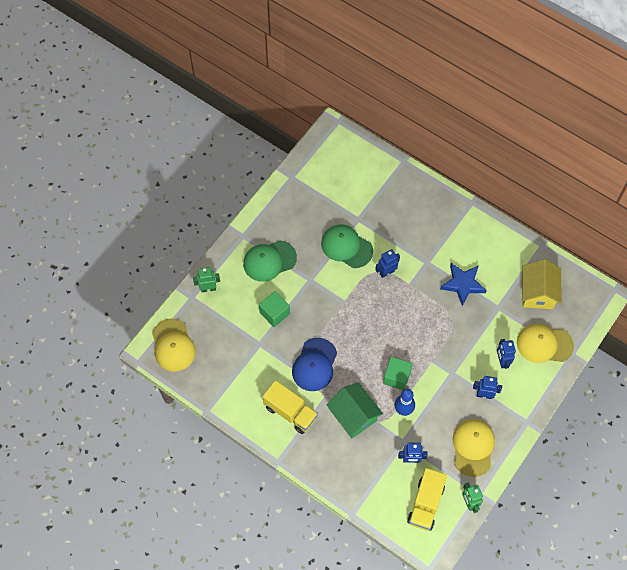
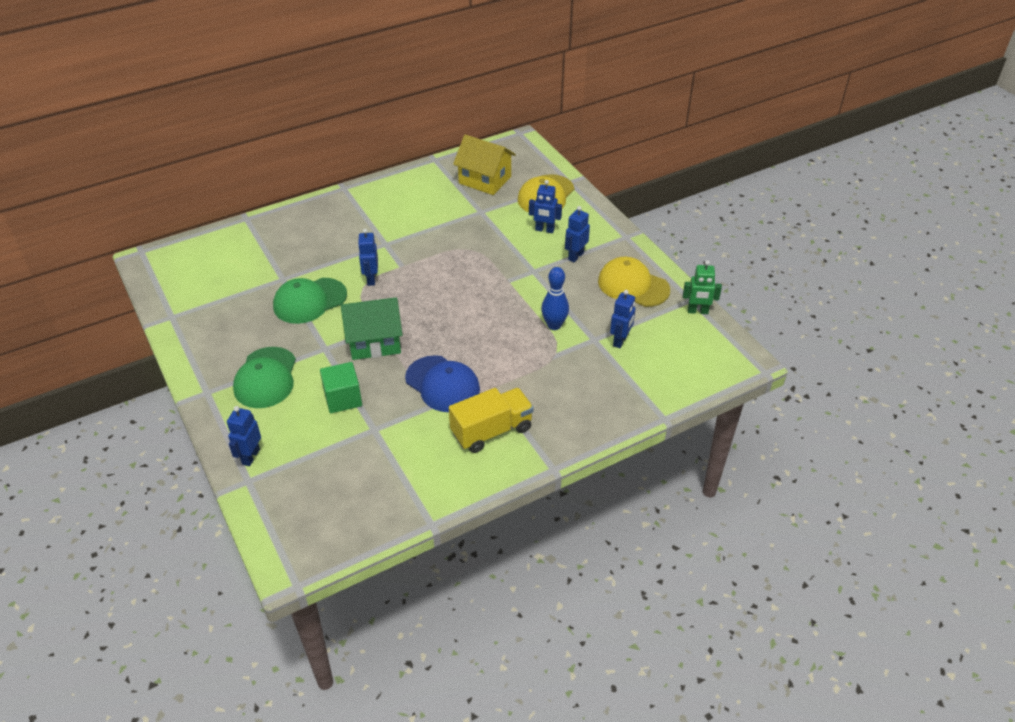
camera: 65 degrees left, 20 degrees down
(173, 345) = (303, 529): yellow cap -> none
(208, 288) = (250, 456): green robot -> blue robot
(353, 415) = (534, 371): green house -> green house (374, 341)
(396, 377) = (509, 316): green cube -> none
(425, 504) = (682, 347): yellow truck -> none
(463, 284) = (434, 227): blue star -> none

